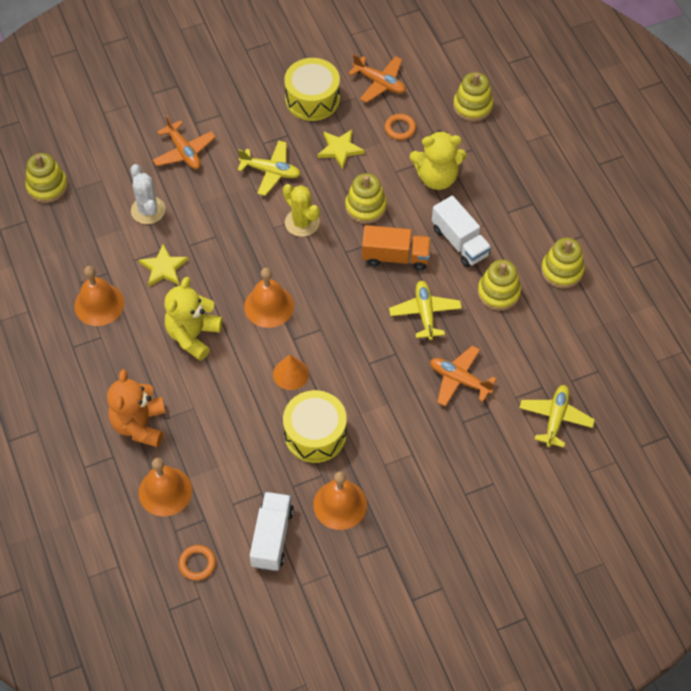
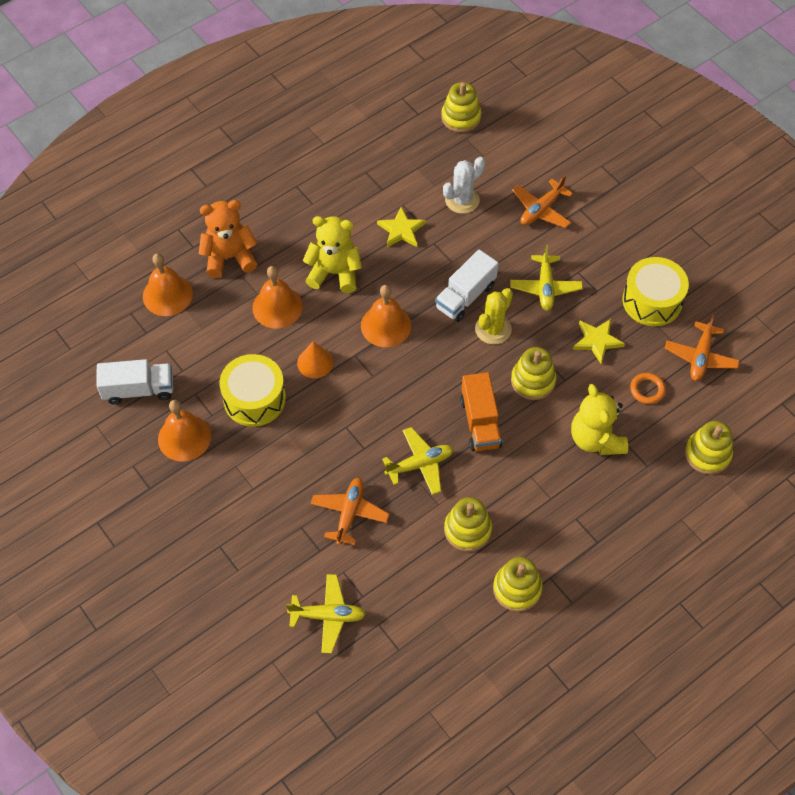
camera: 75 degrees right, 0 degrees up
(99, 304) = (346, 192): orange bell -> orange bell (277, 307)
(197, 564) = (102, 338): orange ring -> none
(460, 242) = (519, 479): white truck -> white truck (465, 296)

